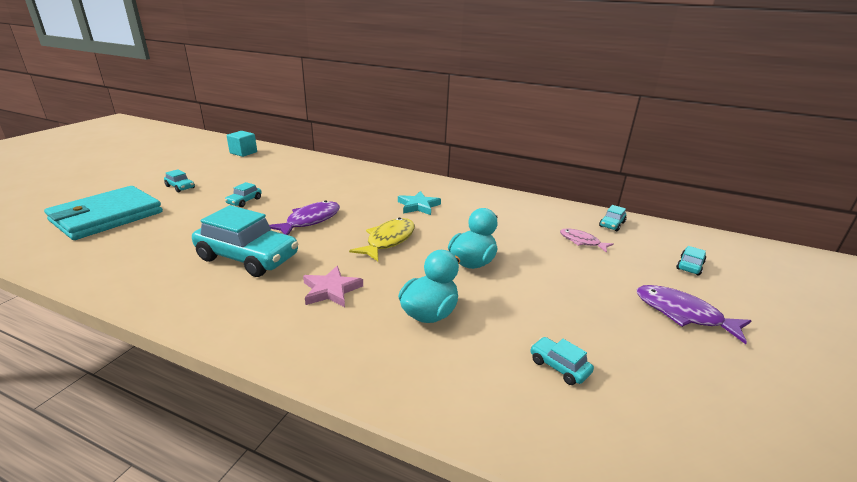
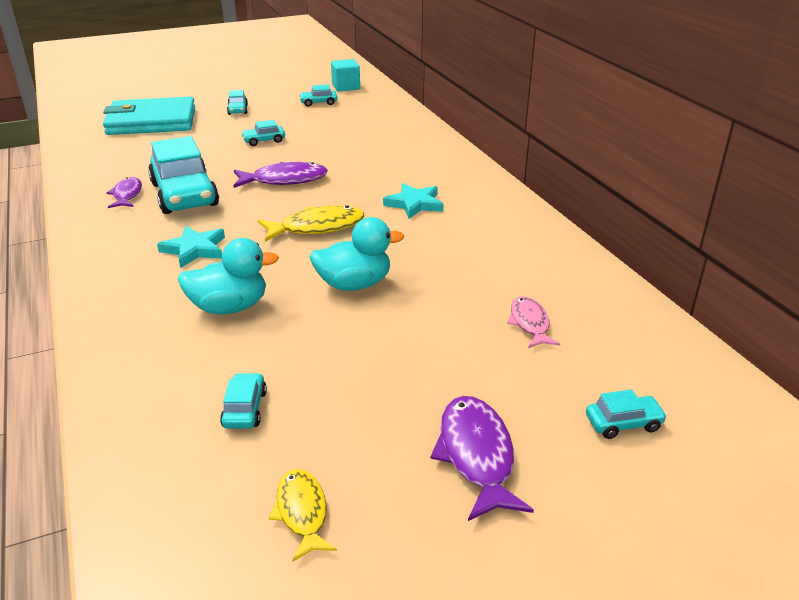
camera: 45 degrees right, 5 degrees up
(192, 277) = (127, 195): none -> purple fish
(331, 290) = (194, 249): pink star -> turquoise star
(612, 224) = (625, 325): turquoise car -> turquoise car (318, 103)
(692, 399) = (302, 512): none -> yellow fish

